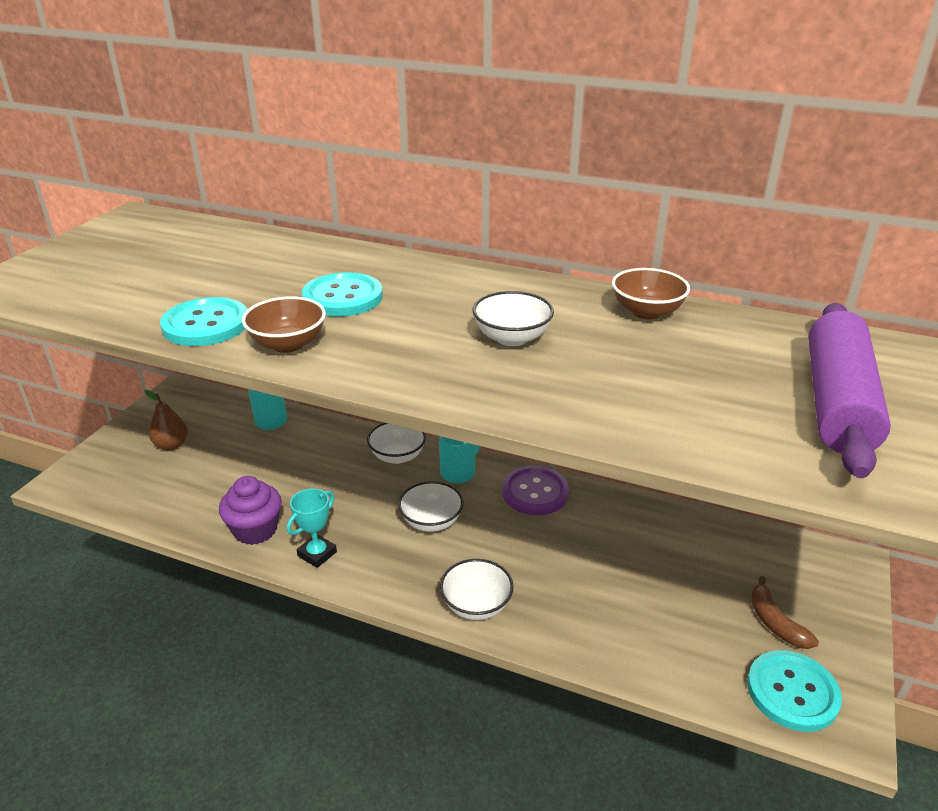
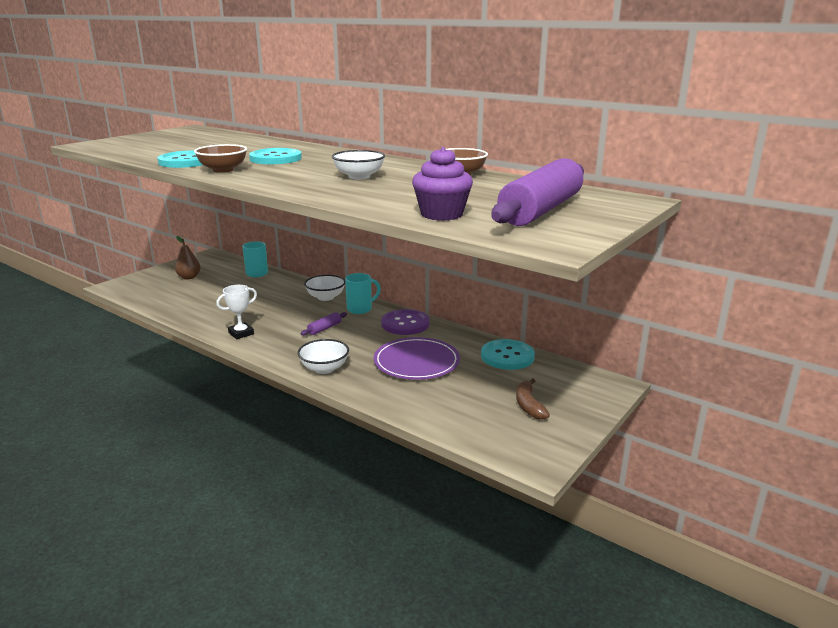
camera: 15 degrees right, 10 degrees down
(255, 530) = (211, 319): purple cupcake -> purple cupcake (442, 214)
(317, 554) = (241, 333): turquoise trophy -> white trophy
(431, 521) = (324, 328): white bowl -> purple rolling pin
(591, 567) = (416, 362): none -> purple plate
(792, 692) = (513, 439): turquoise button -> turquoise button (507, 356)

